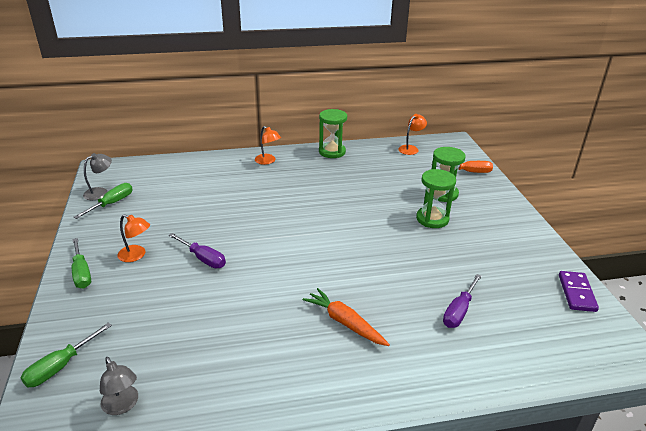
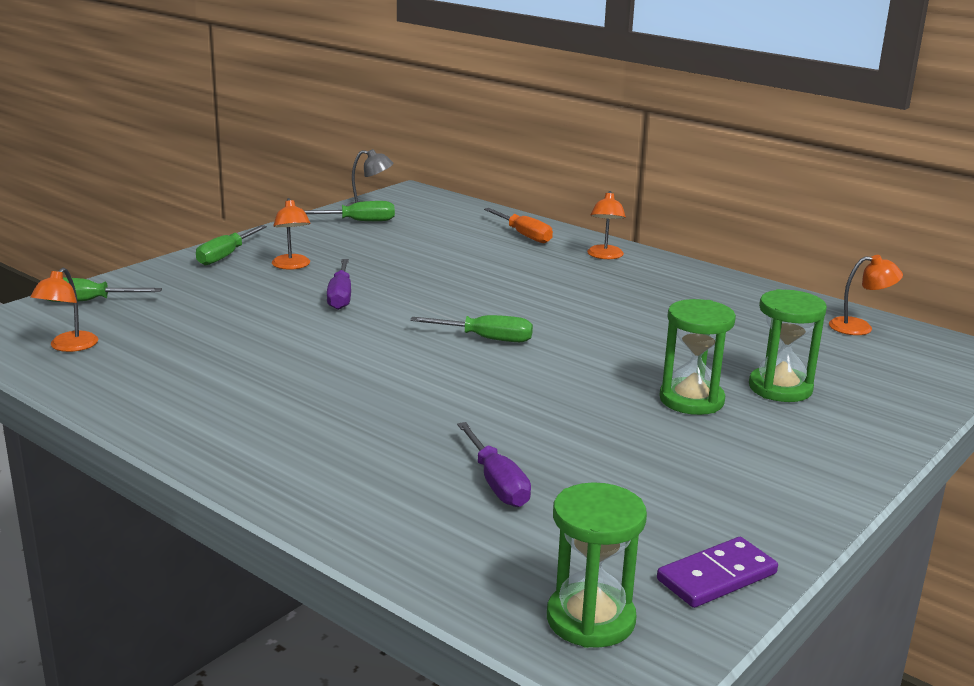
camera: 50 degrees right, 10 degrees down
(122, 405) = (68, 346): grey lamp -> orange lamp
(313, 239) = (486, 339): none -> green screwdriver
(332, 152) = (717, 282): green hourglass -> green hourglass (590, 619)
(345, 322) = (350, 412): orange carrot -> none
(459, 311) = (496, 483): purple screwdriver -> purple screwdriver turned 105 degrees counterclockwise
(468, 172) = (896, 390): orange screwdriver -> orange screwdriver (523, 235)

